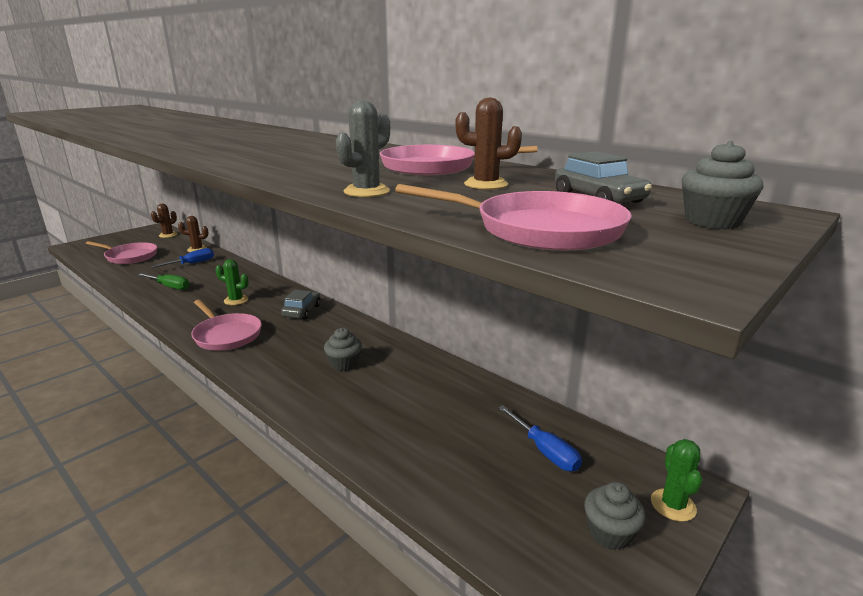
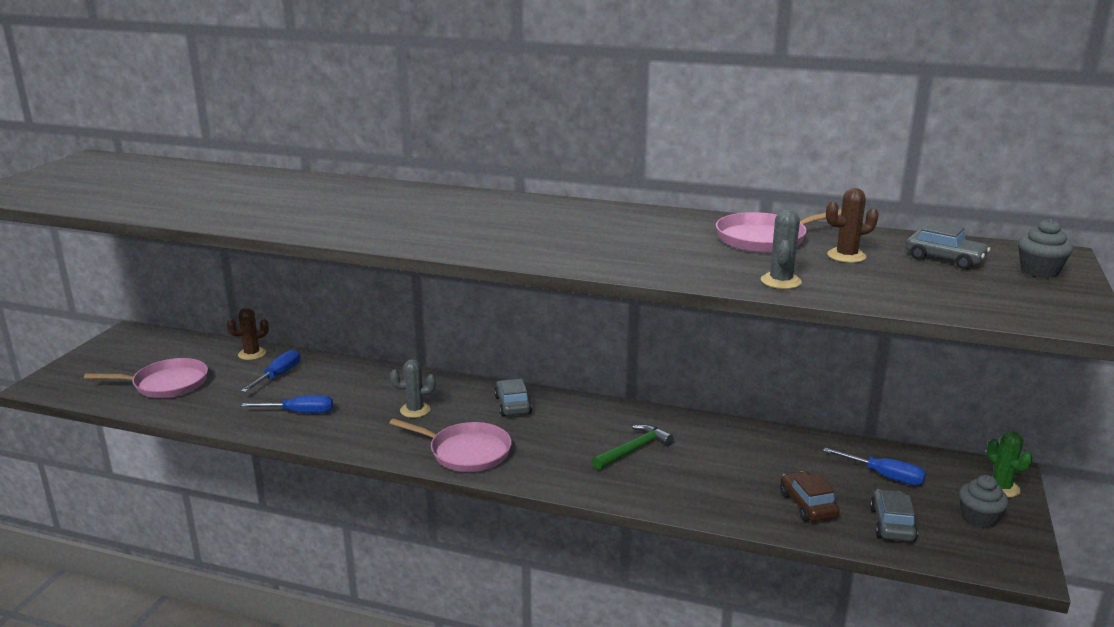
camera: 25 degrees left, 0 degrees up
(168, 235) = (169, 340): brown cactus -> none
(169, 287) = (299, 412): green screwdriver -> blue screwdriver
(236, 300) = (415, 410): green cactus -> grey cactus
(344, 364) = (633, 449): grey cupcake -> green hammer
(434, 456) = (807, 505): none -> brown car
(499, 505) = (892, 524): none -> grey car
(541, 230) = (962, 299): pink pan -> none

